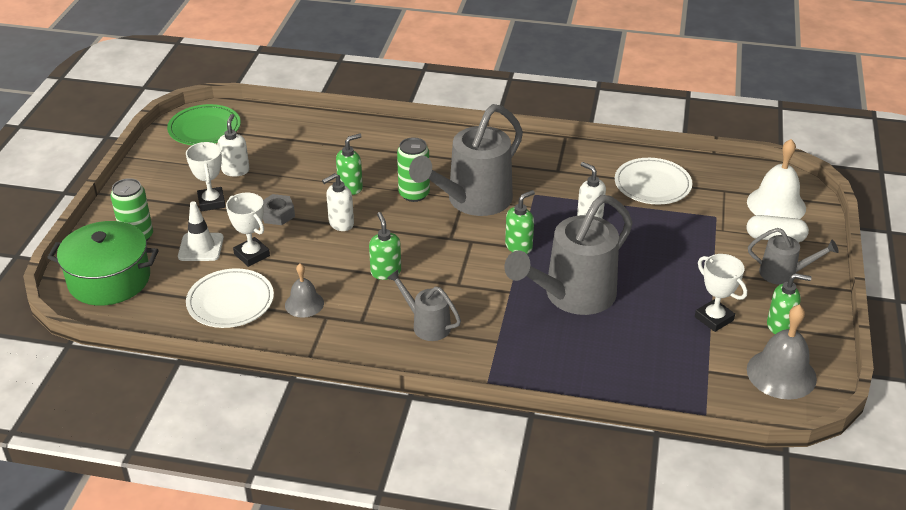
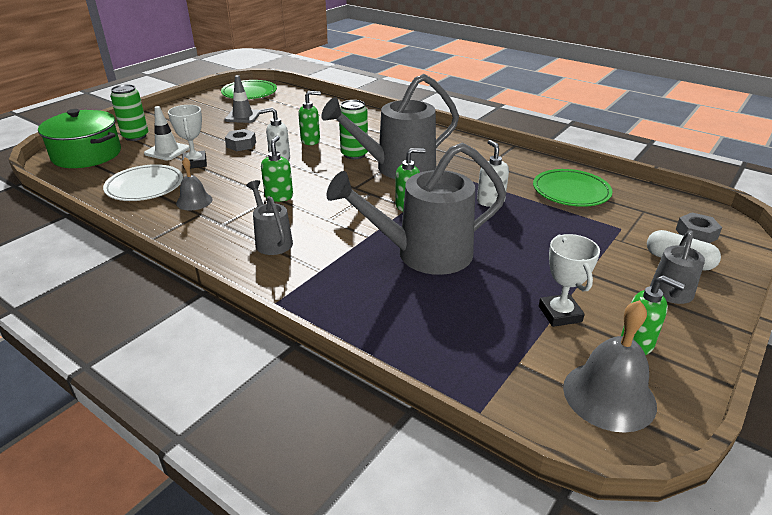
camera: 25 degrees right, 5 degrees down
(211, 202) = (206, 129): white trophy -> none
(235, 170) = (243, 116): white soap dispenser -> grey traffic cone
(652, 185) = (571, 191): white plate -> green plate
(776, 205) = (696, 234): white bell -> grey nut
(784, 274) = (671, 295): grey watering can -> grey watering can turned 75 degrees clockwise

